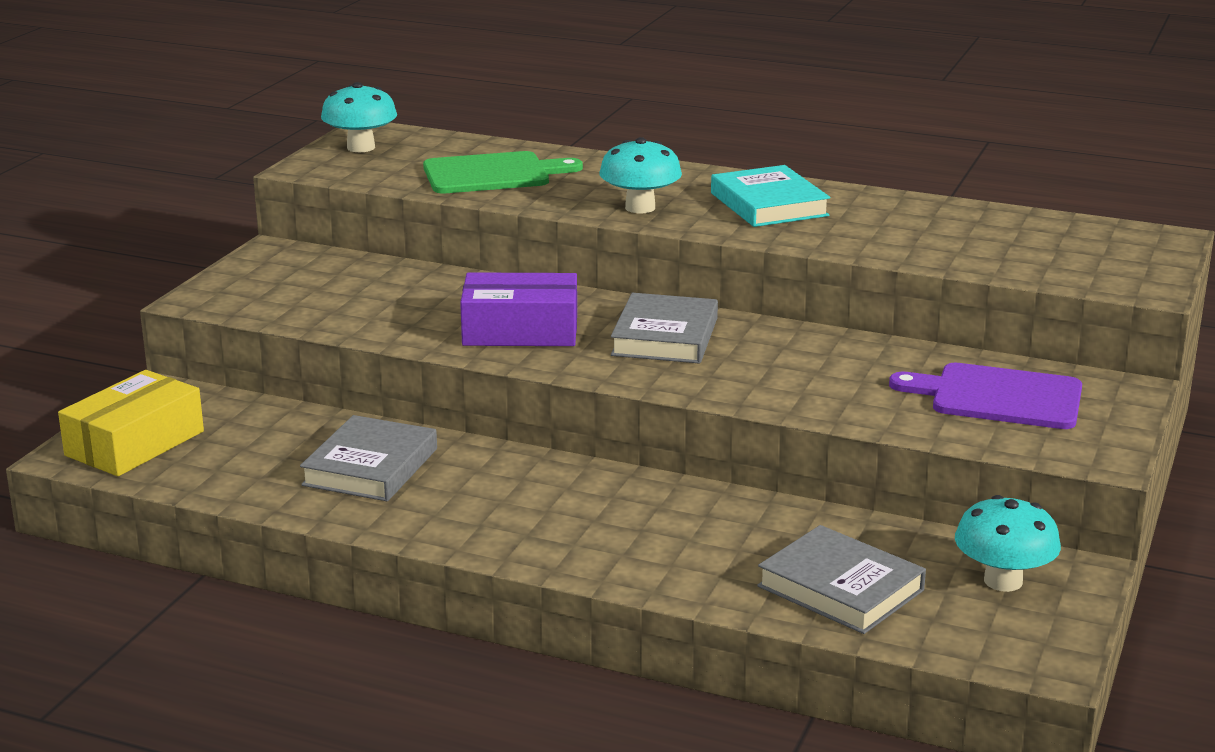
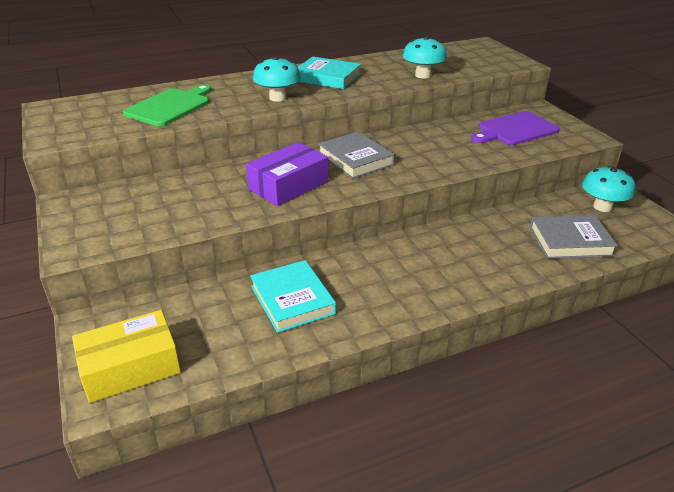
camera: 45 degrees left, 10 degrees up
(135, 443) = (130, 367): yellow box -> yellow box turned 75 degrees clockwise
(361, 147) = (63, 117): turquoise mushroom -> turquoise mushroom (423, 75)
(370, 467) = (292, 300): grey book -> turquoise book

